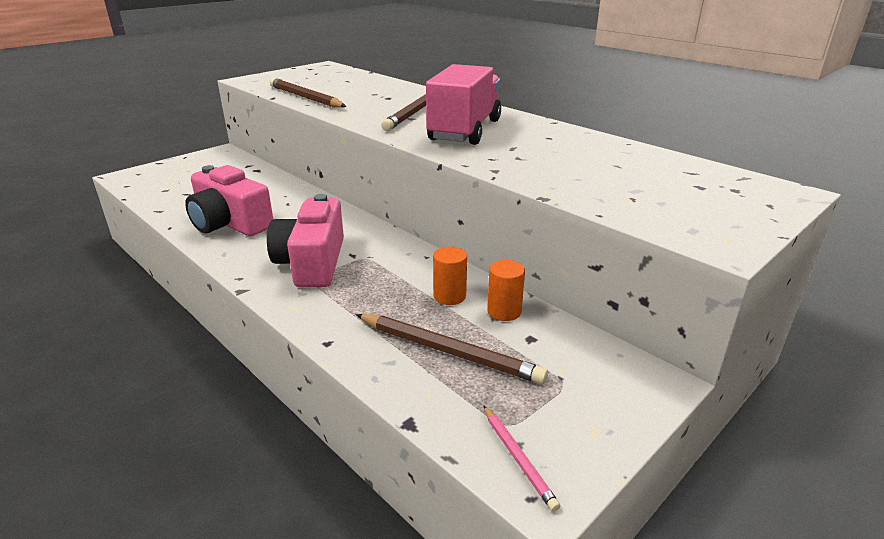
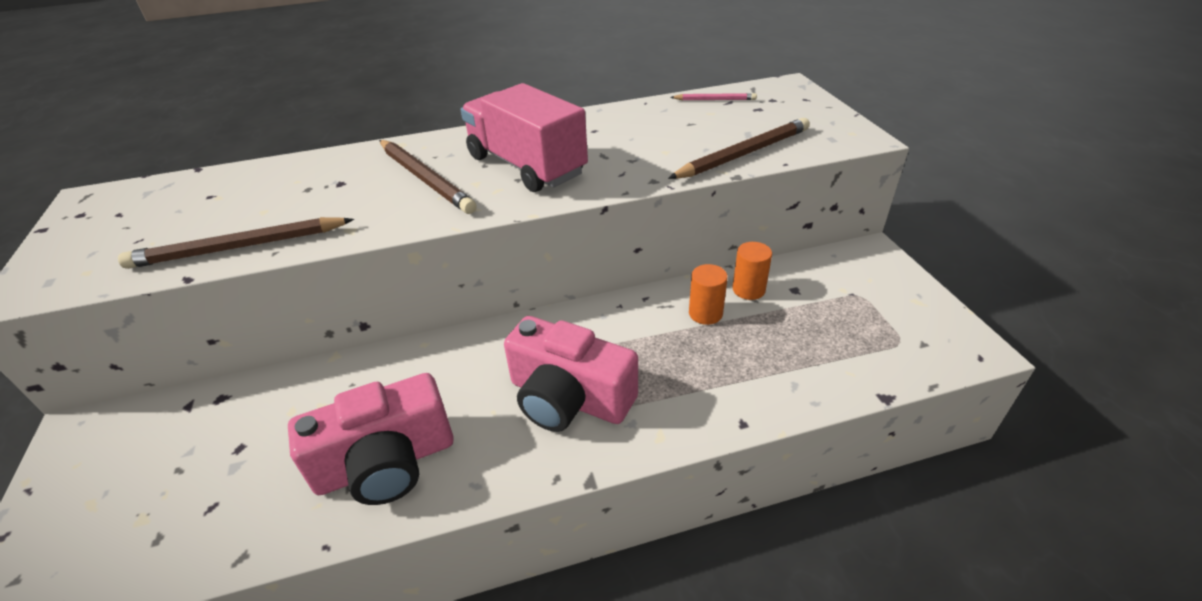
camera: 60 degrees left, 10 degrees up
(449, 351) = (794, 342): brown pencil -> brown pencil (743, 154)
(518, 458) = (940, 349): pink pencil -> pink pencil (715, 100)

